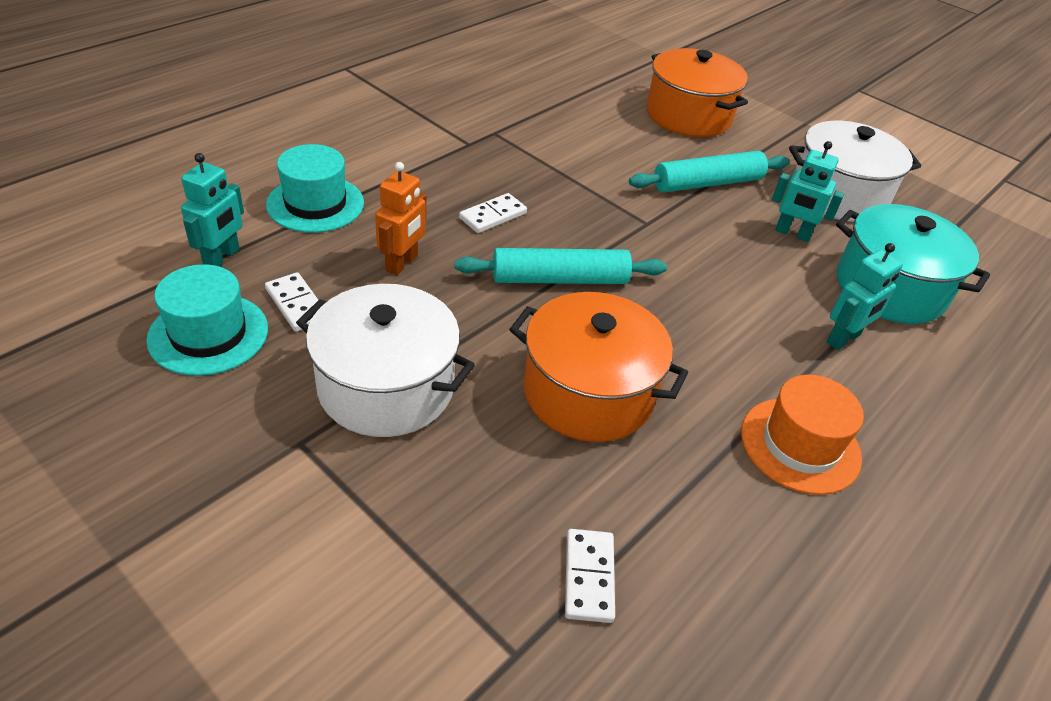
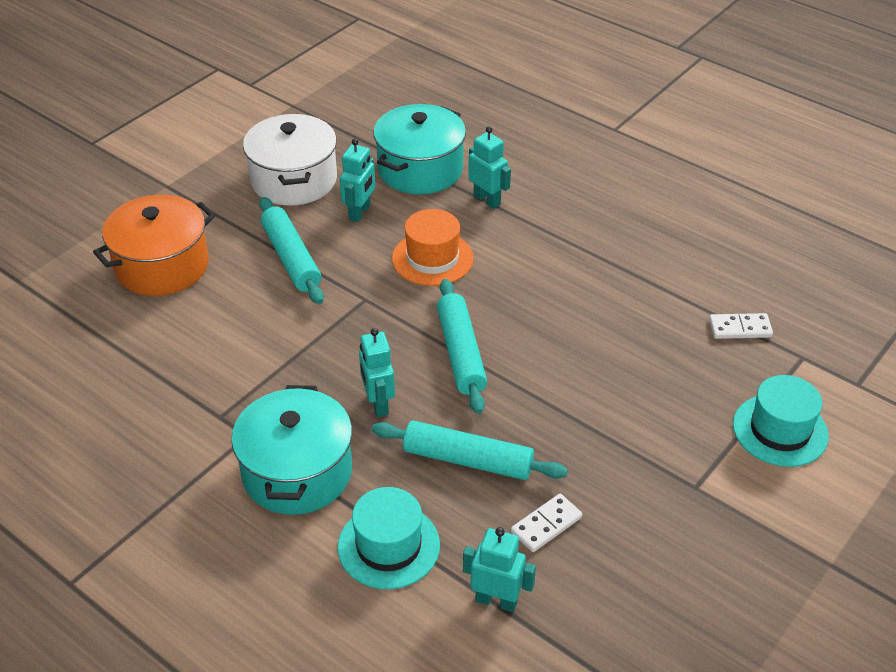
camera: 90 degrees left, 0 degrees up
(208, 334) = (603, 578): turquoise hat -> turquoise hat (780, 430)
(386, 387) = (622, 446): white pot -> none
(402, 263) = (468, 460): orange robot -> turquoise rolling pin
(418, 165) = (297, 472): none -> turquoise pot
(493, 216) = (378, 404): white domino -> turquoise robot
(588, 392) = (588, 332): orange pot -> none
(800, 445) = (599, 231): orange hat -> orange hat (432, 258)

